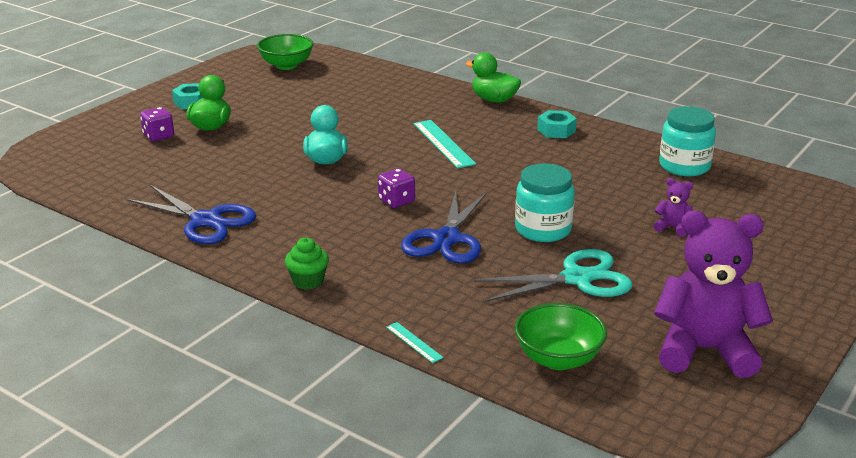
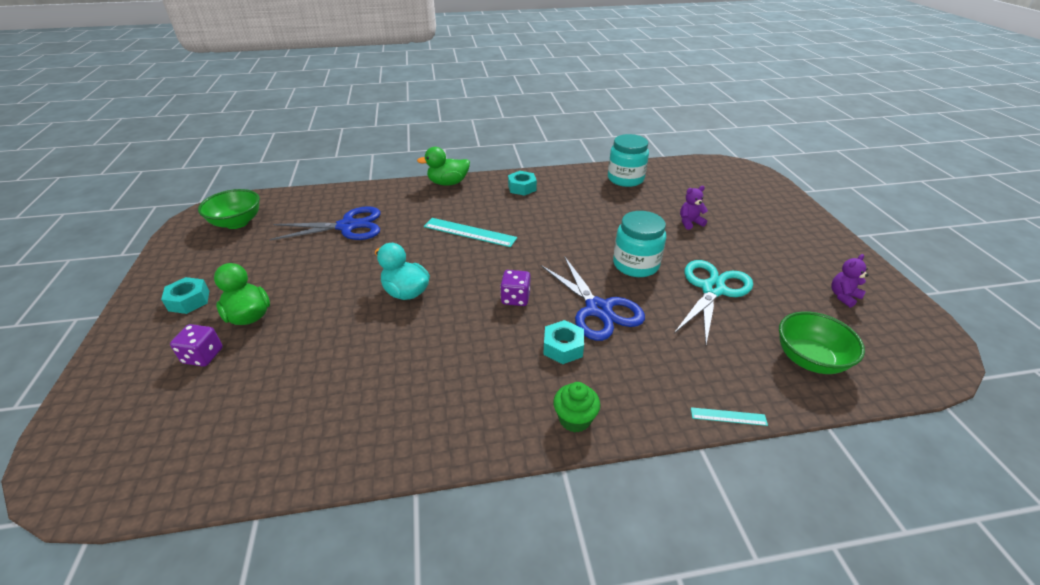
camera: 45 degrees left, 10 degrees up
(205, 221) = (394, 420): blue scissors -> blue scissors (347, 226)
(374, 244) = (563, 347): none -> turquoise nut
(704, 350) = (843, 296): purple teddy bear -> purple teddy bear, size x0.41

